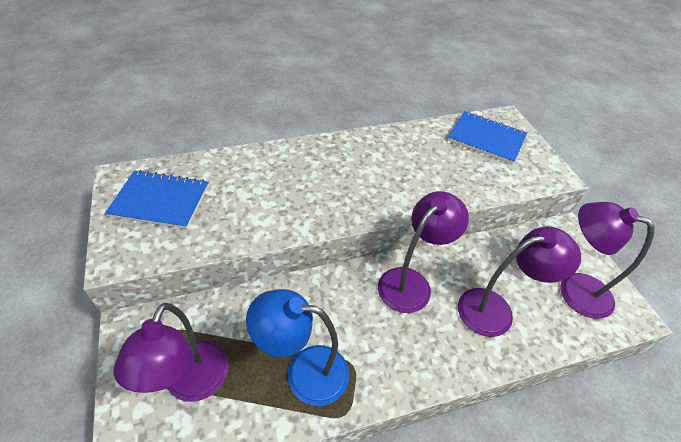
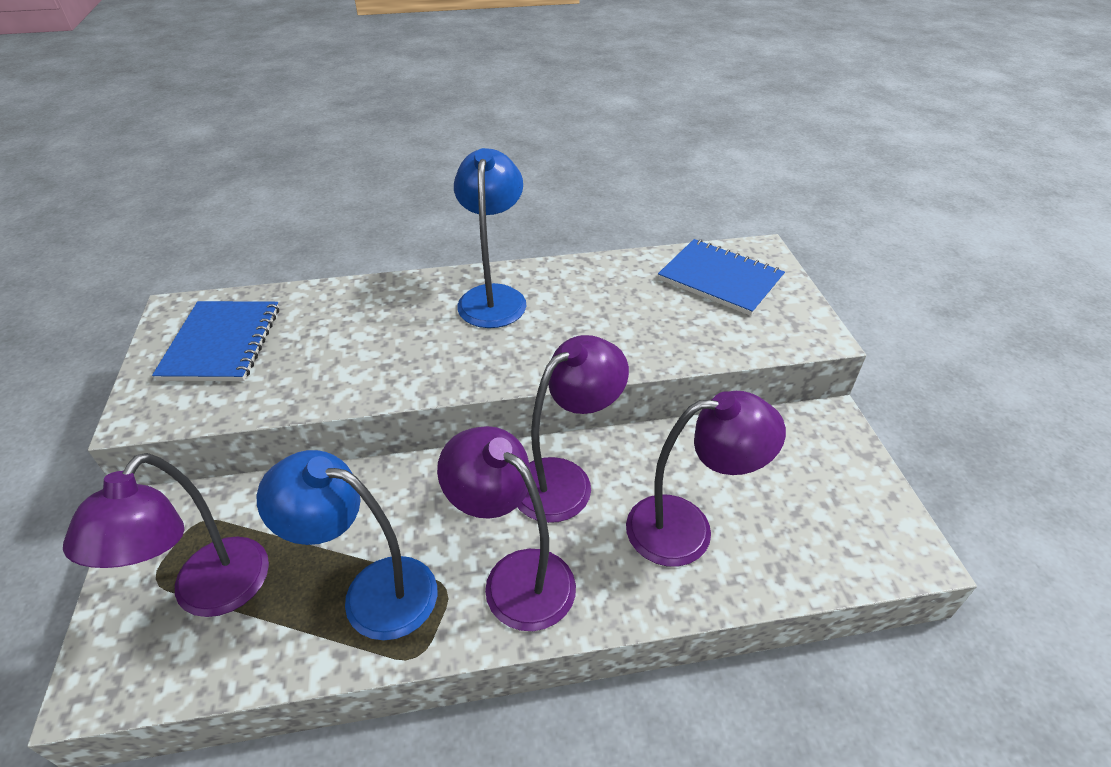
camera: 10 degrees right, 5 degrees down
(160, 201) = (222, 343): blue notebook -> blue notebook turned 75 degrees clockwise
(342, 157) = (493, 297): none -> blue lamp
(574, 289) = (823, 508): purple lamp -> purple lamp (515, 576)

